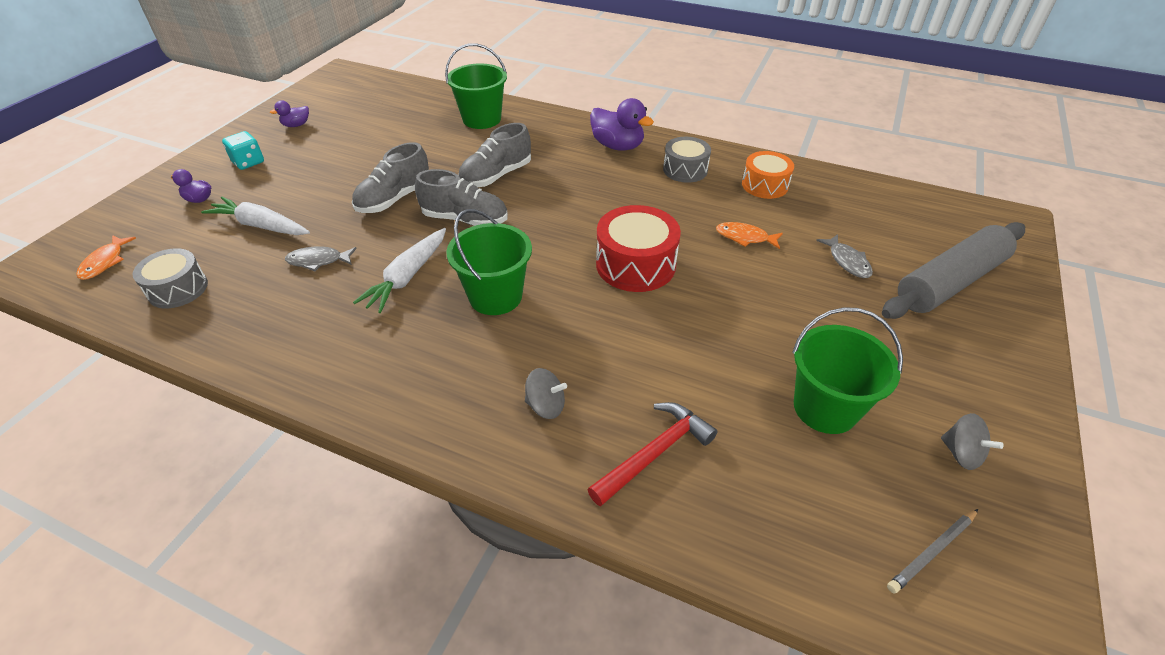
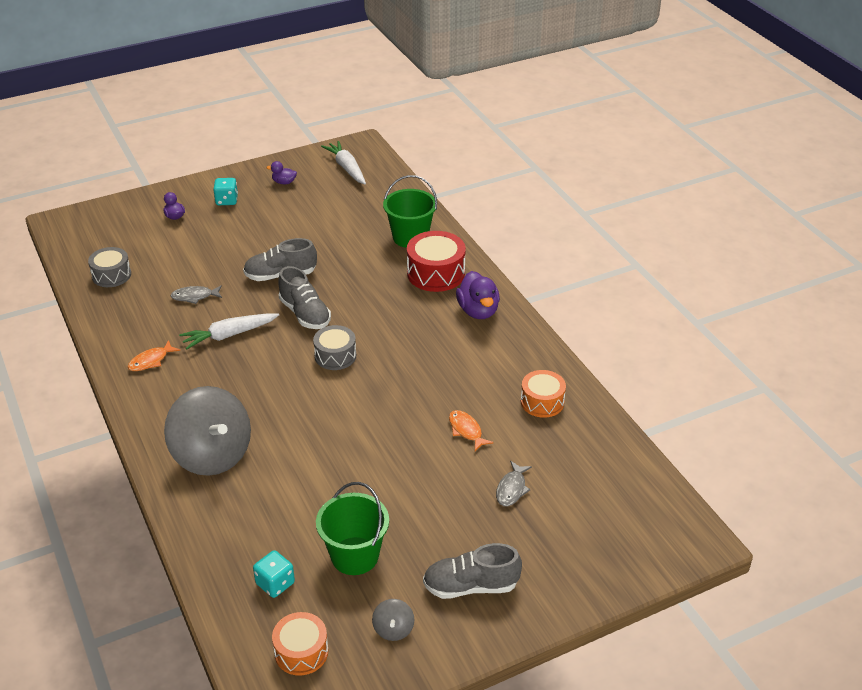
camera: 40 degrees right, 5 degrees down
(105, 262) = (93, 237): orange fish -> orange fish (151, 361)
(261, 226) = (189, 254): white carrot -> white carrot (347, 168)
(318, 261) = (194, 297): grey fish -> grey fish turned 45 degrees counterclockwise
(495, 296) = (261, 376): green bucket -> none
(496, 176) = (362, 291): grey shoe -> grey shoe (470, 586)
(546, 406) = (212, 455): grey spinning top -> grey spinning top, size x2.41
(635, 264) = (368, 406): red drum -> red drum (436, 273)
(655, 453) = (233, 514): red hammer -> none
(685, 170) = (500, 357): grey drum -> grey drum (335, 356)
(801, 497) = (275, 583): none -> turquoise dice
(932, 552) = (301, 652): grey pencil -> orange drum
(950, 282) = (562, 547): grey rolling pin -> none

